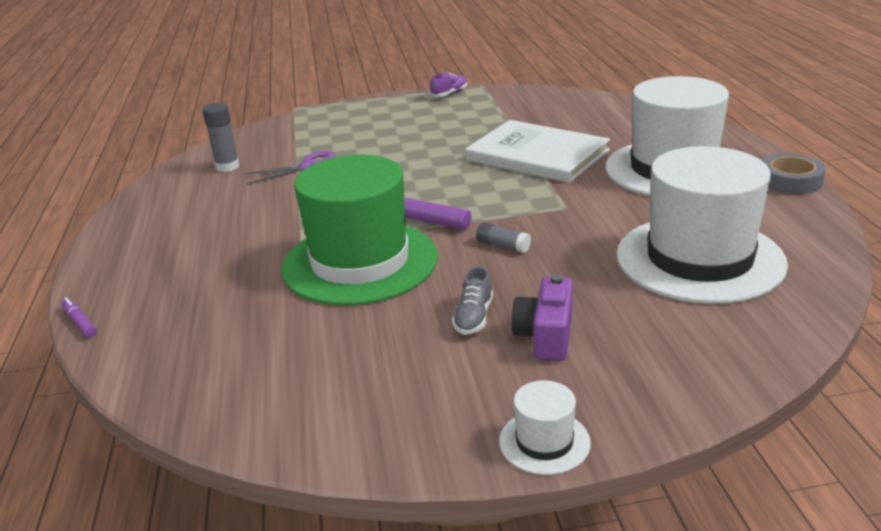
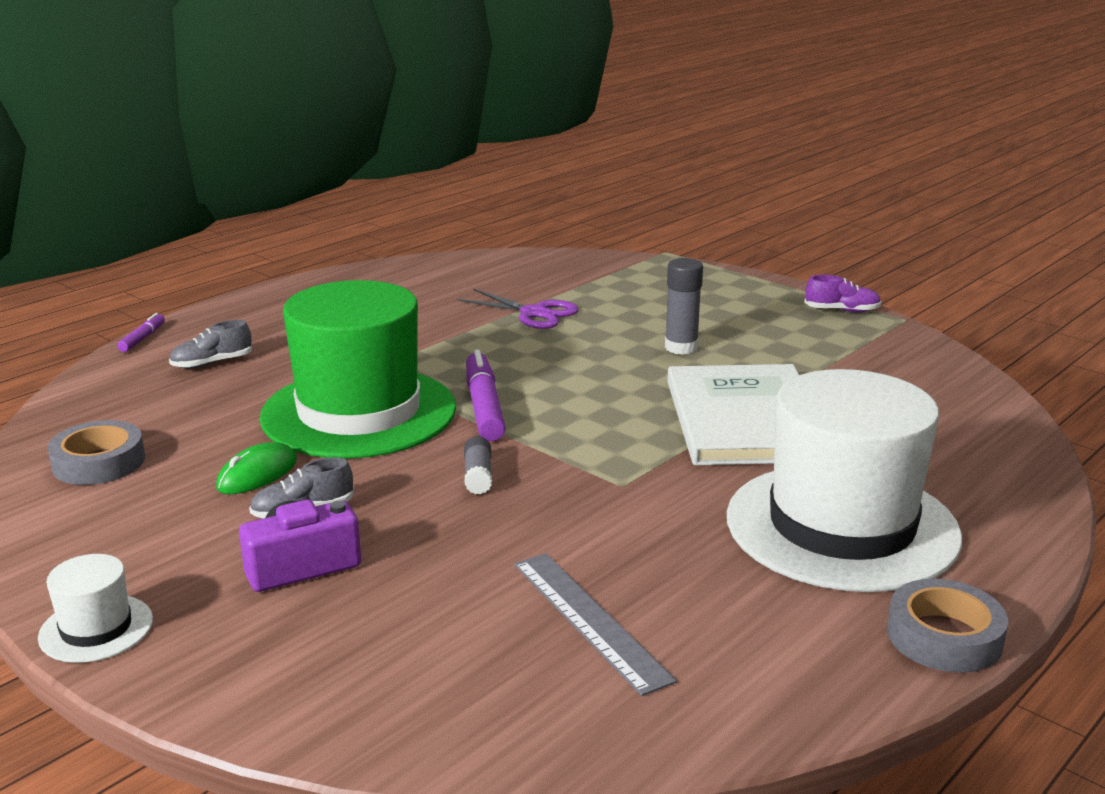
camera: 50 degrees right, 5 degrees down
(184, 300) = (212, 363): none -> grey shoe
(227, 167) = (484, 278): grey glue stick -> grey glue stick (681, 347)
(282, 390) = (99, 462): none -> grey tape
(397, 323) = (257, 474): none -> green mouse
(699, 259) = (590, 619): white hat -> grey ruler

